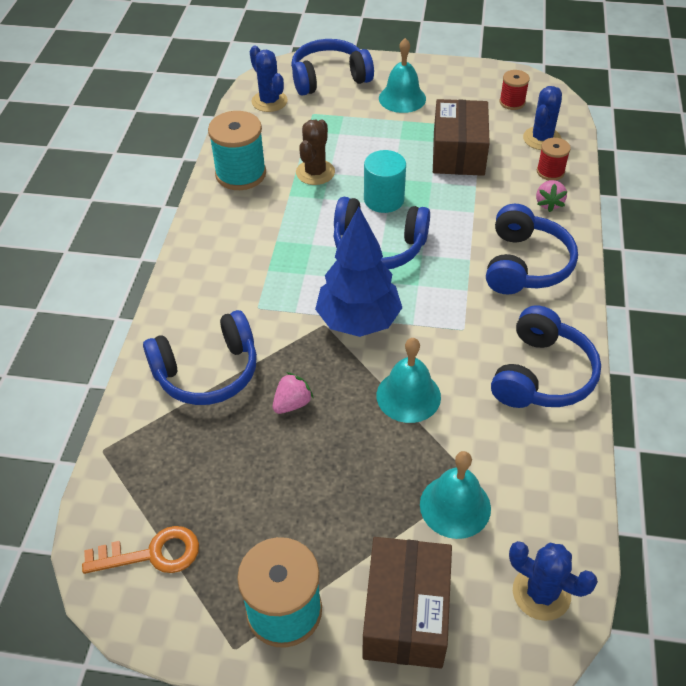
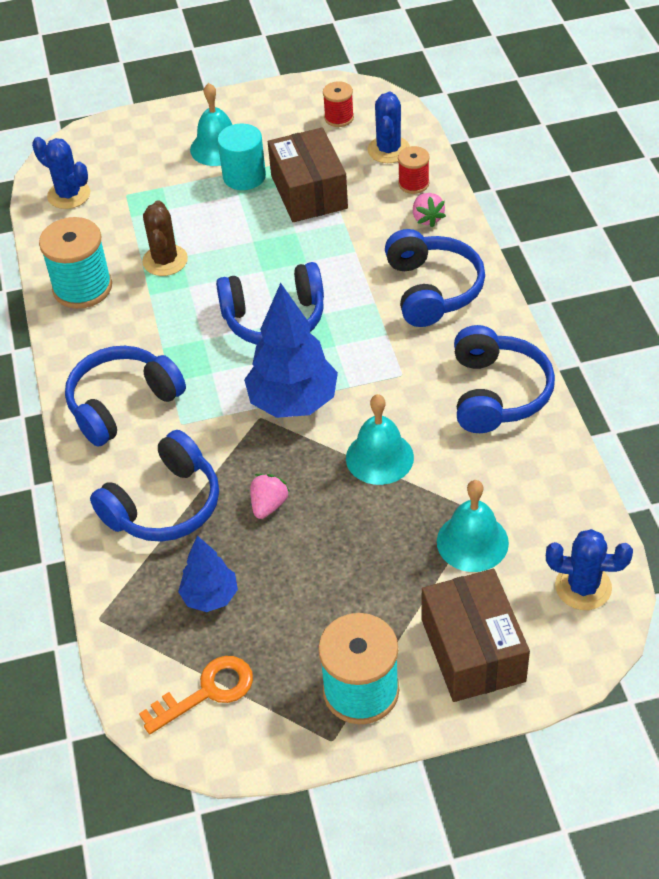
camera: 20 degrees left, 0 degrees up
(201, 467) = (210, 597): none -> blue tree
(329, 78) = (123, 148): blue headphones -> blue headphones (122, 404)
(384, 199) = (255, 267): turquoise cylinder -> turquoise cylinder (244, 176)

